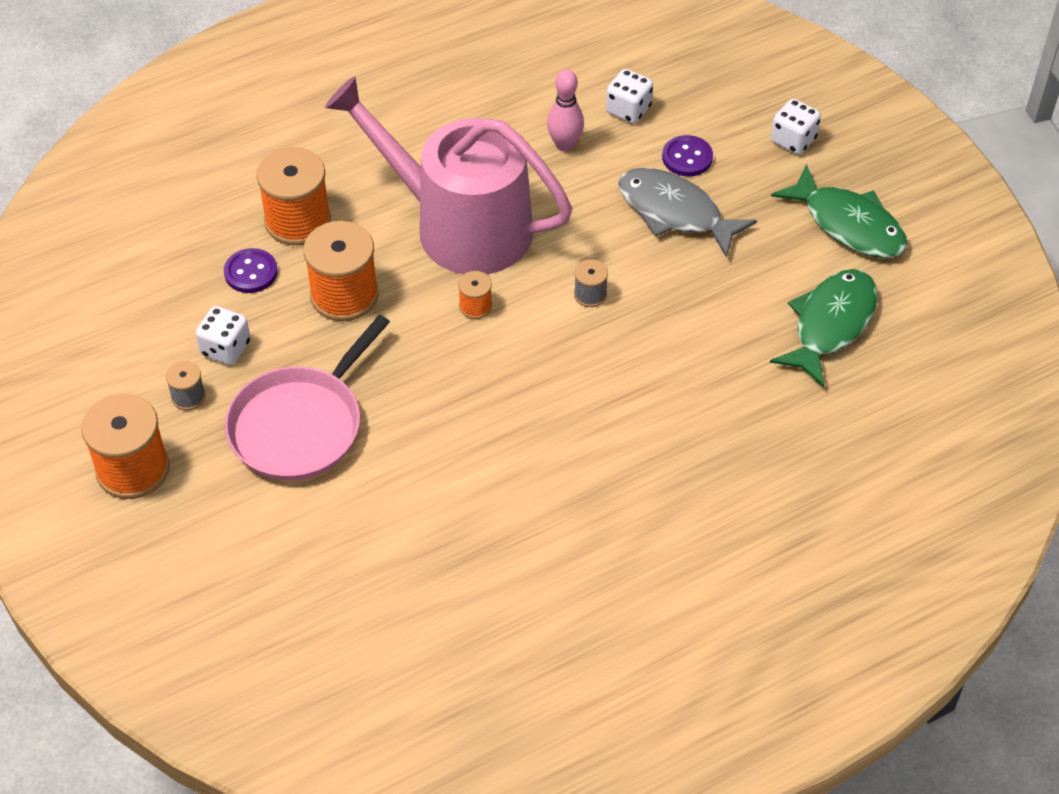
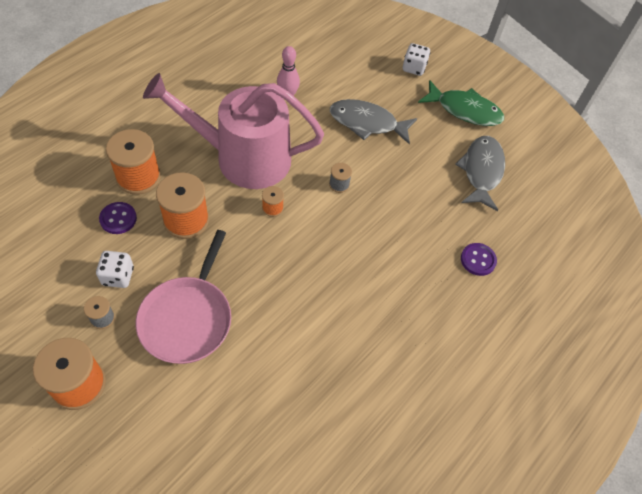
camera: 25 degrees left, 5 degrees up
(628, 110) = (316, 68): white dice -> none
(687, 157) = (360, 89): purple button -> purple button (478, 260)
(830, 324) = (481, 171): green fish -> grey fish

